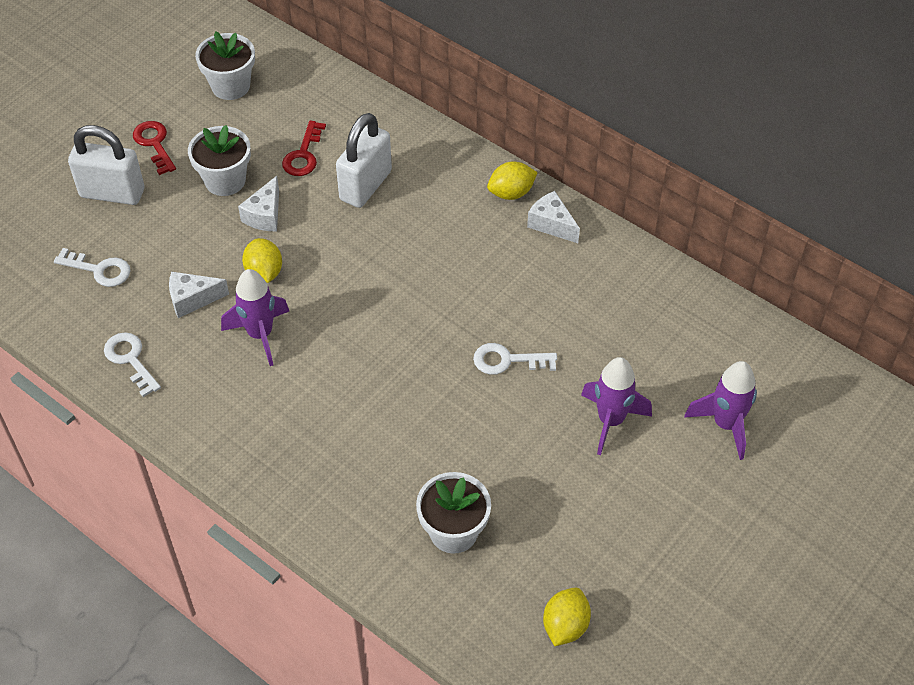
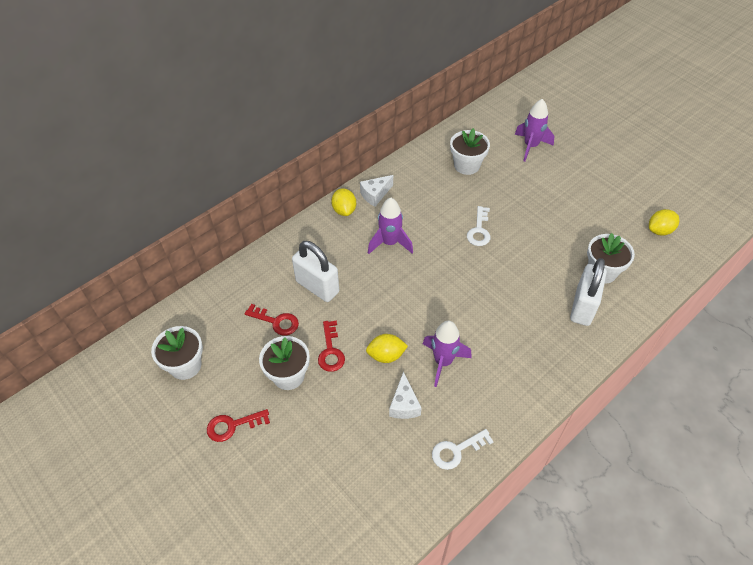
camera: 80 degrees left, 0 degrees up
(99, 270) = (362, 472): white key -> none
(112, 193) = (280, 460): white padlock -> white padlock (583, 307)
(265, 215) = (330, 351): white cheese -> red key
(565, 626) = (659, 230): yellow lemon -> yellow lemon turned 60 degrees counterclockwise
(610, 421) = (526, 191): purple rocket -> purple rocket (390, 243)
(649, 334) = (467, 165): none -> white flower pot

